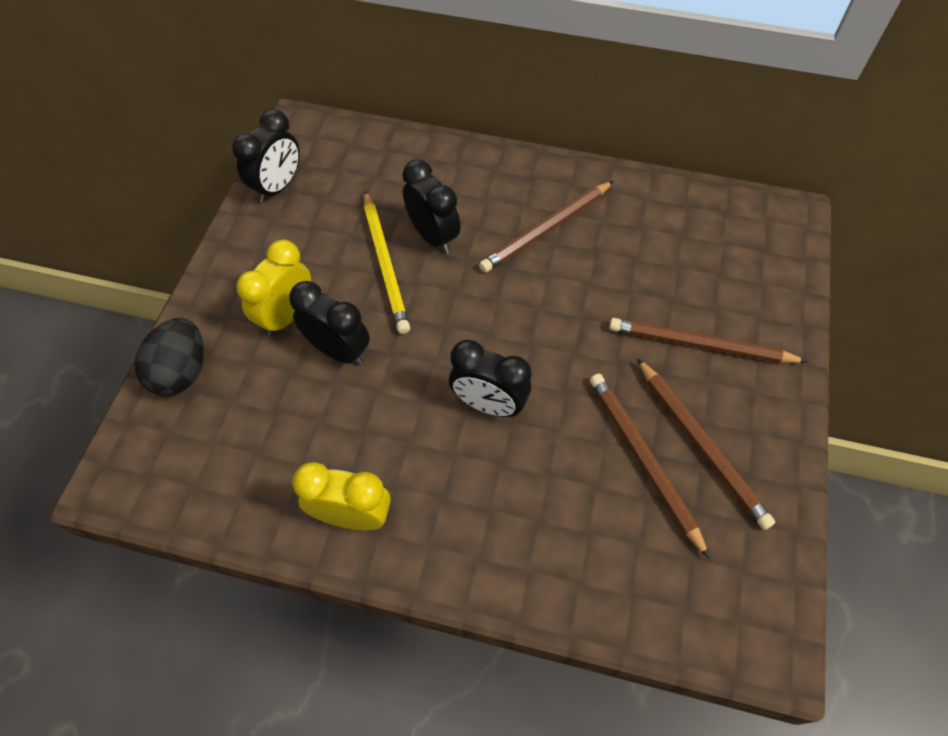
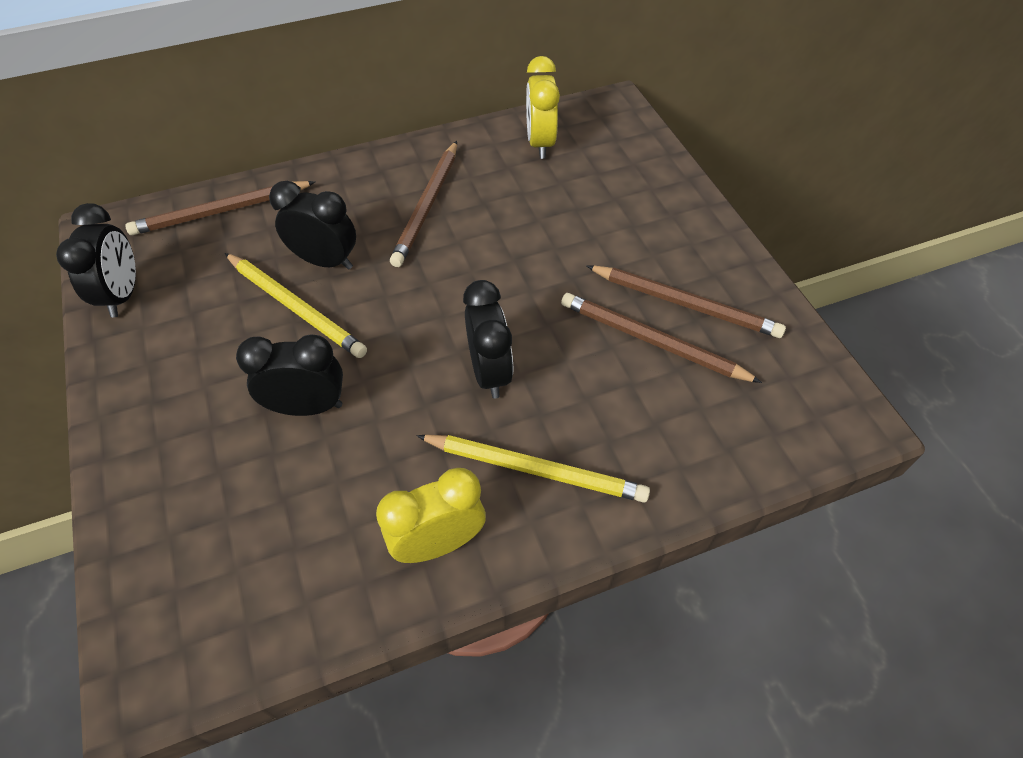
camera: 35 degrees left, 5 degrees down
(181, 372) = (144, 523): black egg -> none
(286, 316) = (226, 406): yellow clock -> yellow clock (540, 143)
(463, 506) = (535, 469): none -> yellow pencil
(488, 404) = (489, 372): black clock -> black clock turned 90 degrees counterclockwise
(700, 345) = (625, 231): brown pencil -> brown pencil (221, 211)

